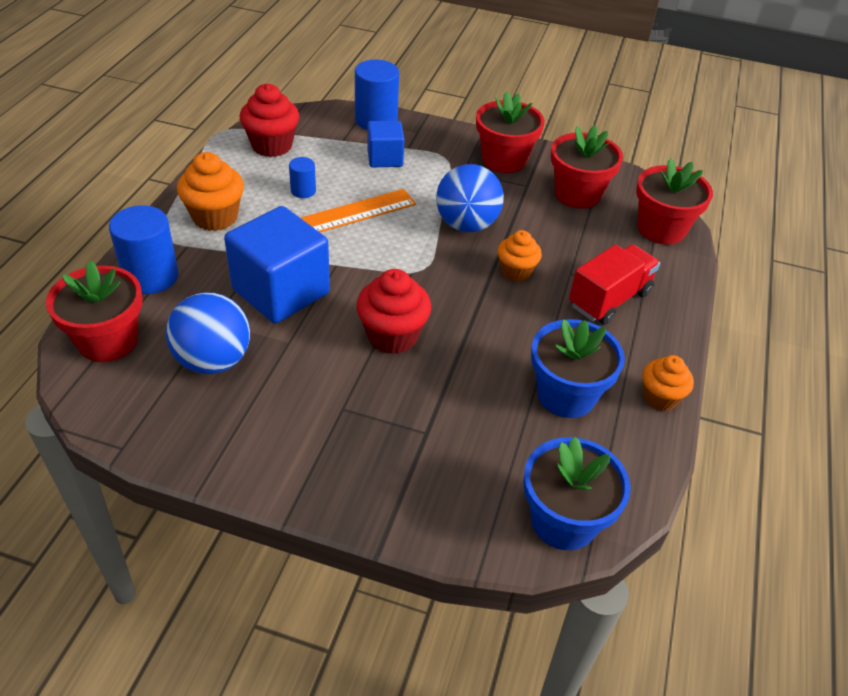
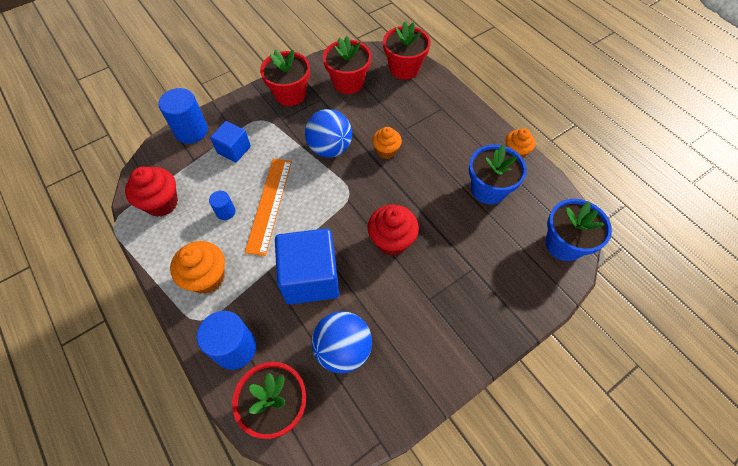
camera: 50 degrees left, 15 degrees up
(609, 299) = (437, 125): red truck -> none

